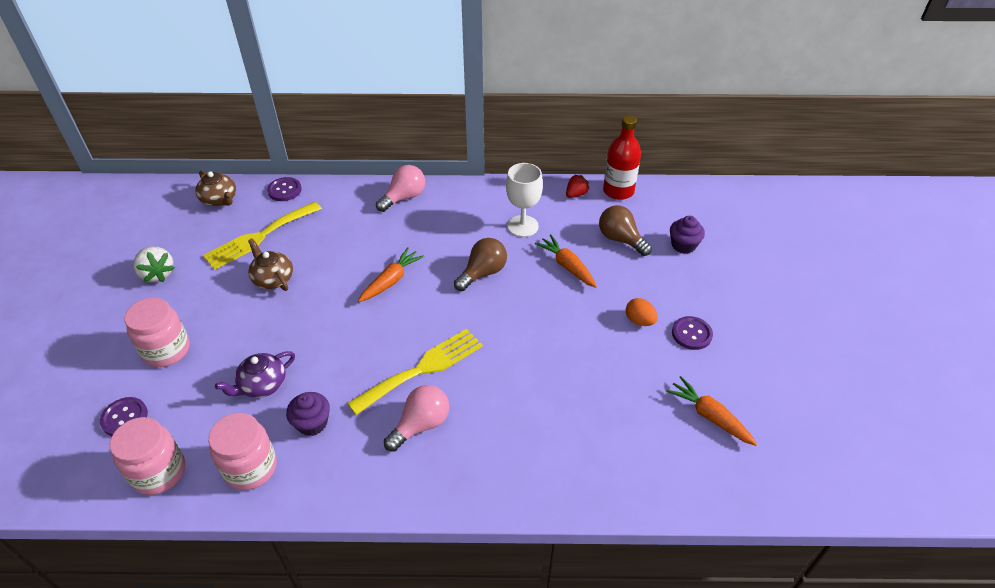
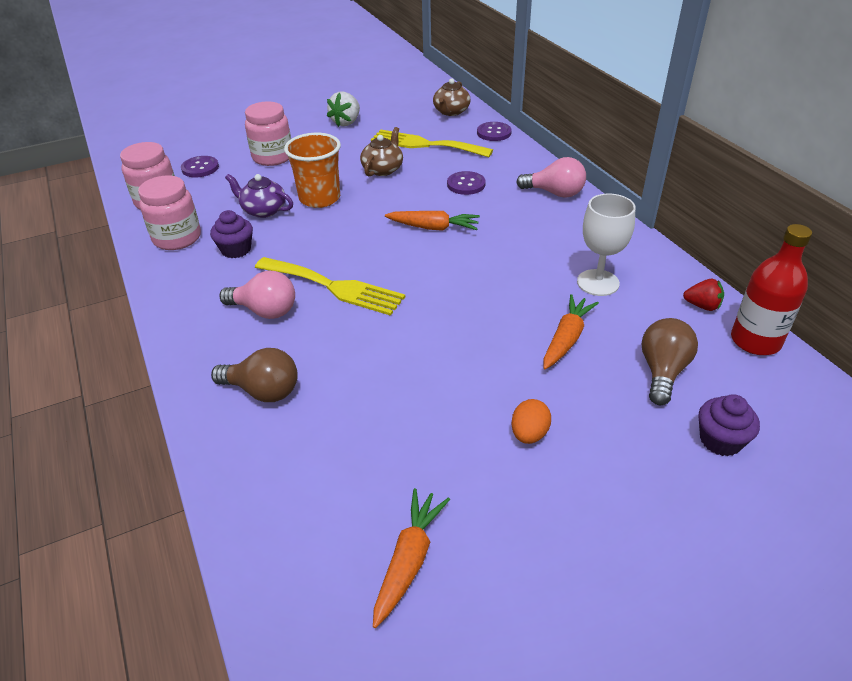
camera: 65 degrees right, 5 degrees down
(280, 337) = (320, 198): none -> orange cup
(483, 273) = (496, 279): brown light bulb -> brown light bulb (263, 391)
(691, 334) = (548, 498): purple button -> purple button (466, 184)

